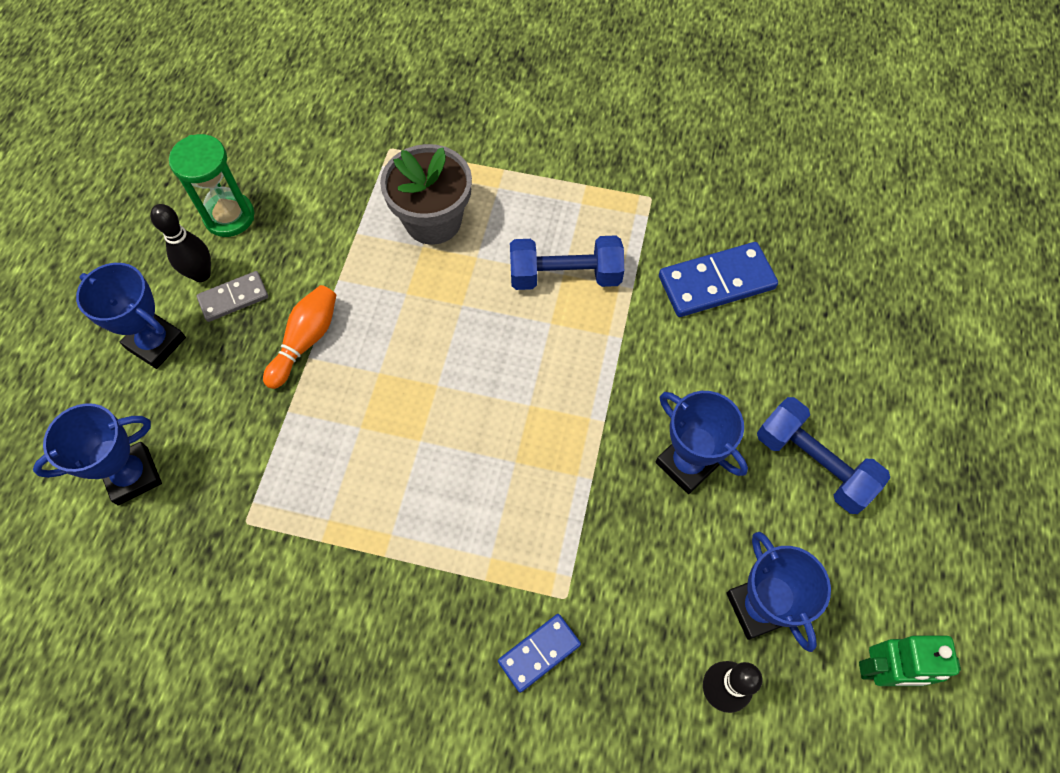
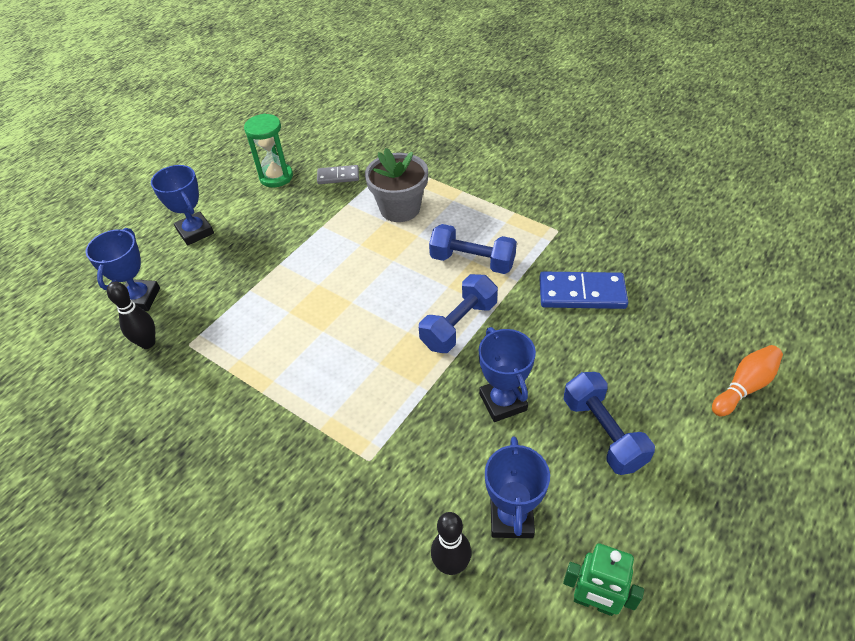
camera: 25 degrees right, 15 degrees down
(133, 475) = (140, 298): blue trophy -> blue trophy turned 75 degrees counterclockwise
(201, 274) = (242, 203): black bowling pin -> black bowling pin (147, 343)
(233, 298) = (253, 220): grey domino -> grey domino (338, 176)
(305, 341) = (283, 254): orange bowling pin -> orange bowling pin (744, 387)
(539, 653) = (331, 489): blue domino -> none
(589, 375) = (459, 325): none -> blue dumbbell

